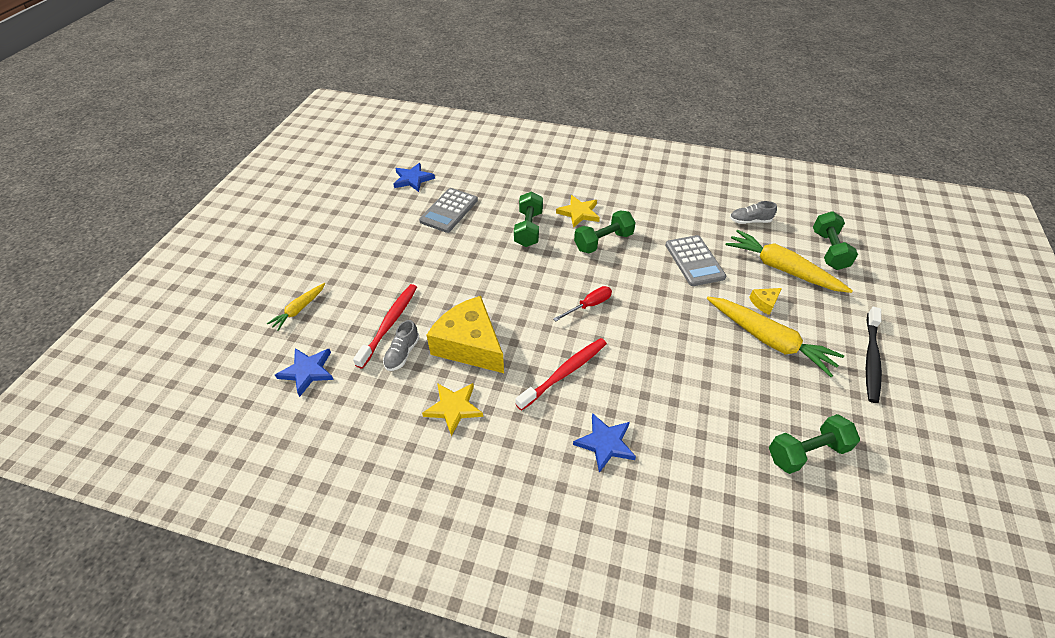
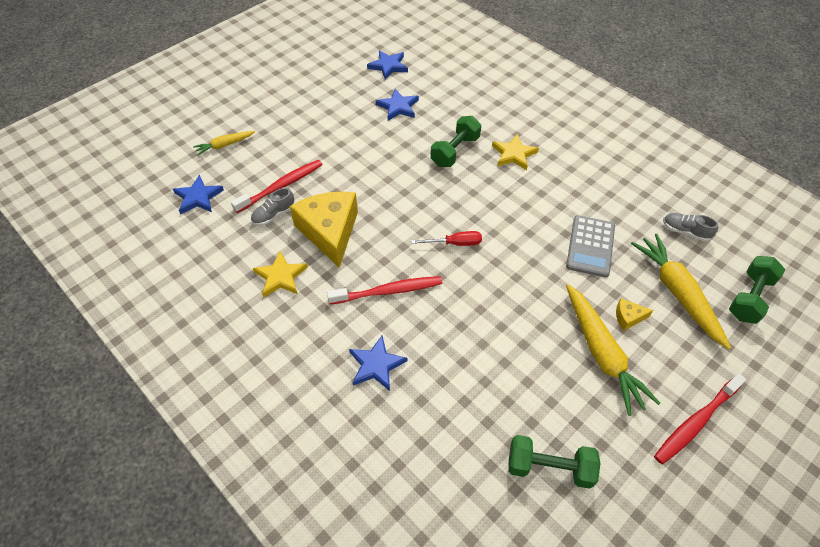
camera: 30 degrees right, 5 degrees up
(449, 211) = (398, 107): grey calculator -> blue star
(603, 242) = (515, 191): green dumbbell -> none
(871, 358) = (696, 422): black toothbrush -> red toothbrush

